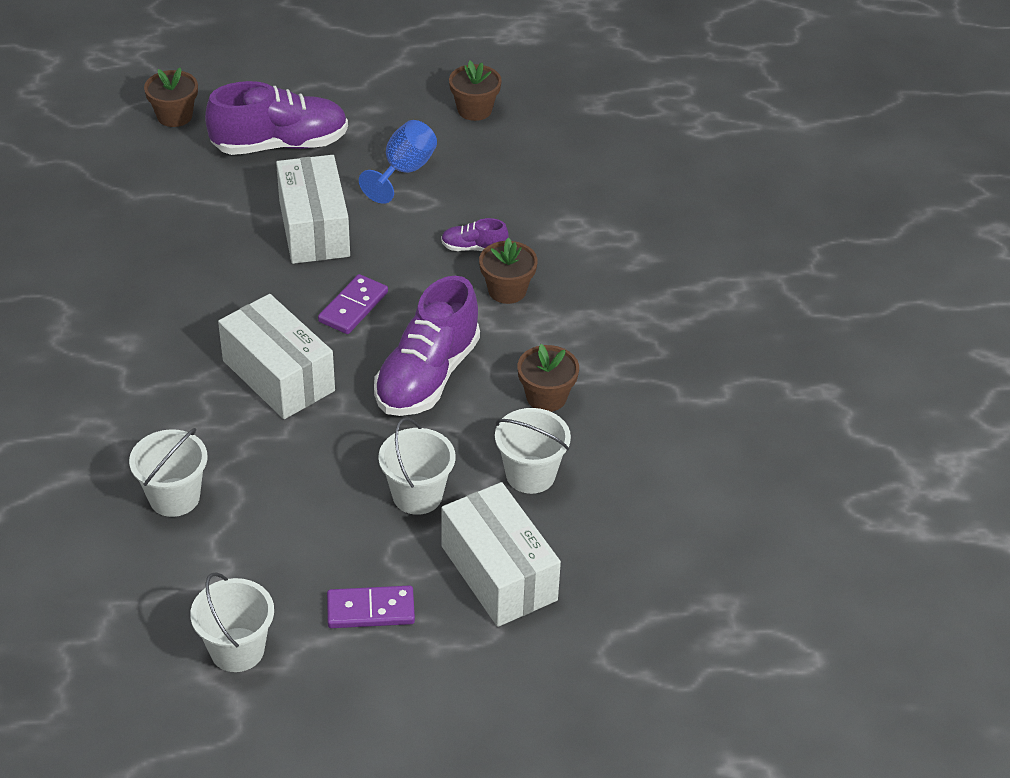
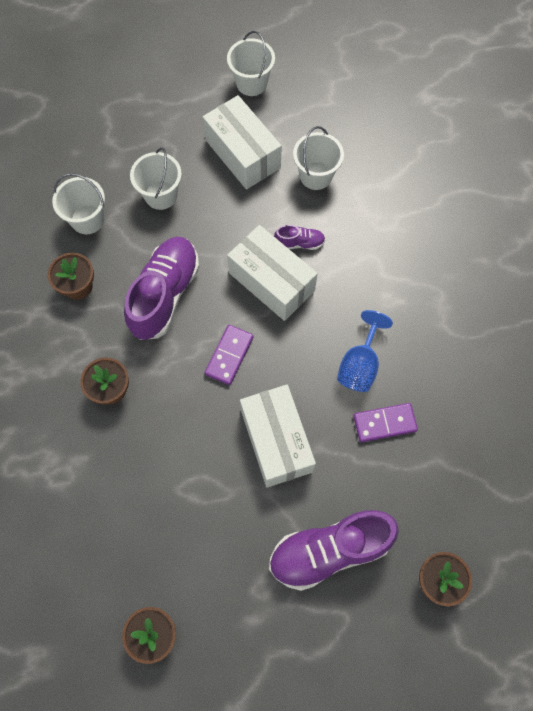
camera: 175 degrees right, 25 degrees up
(370, 610) = (179, 115): purple domino -> purple domino (384, 423)
(404, 171) = (211, 528): blue goblet -> blue goblet (360, 365)
(473, 248) = (141, 435): purple shoe -> purple shoe (299, 243)
(498, 573) = (105, 146): white box -> white box (242, 154)

